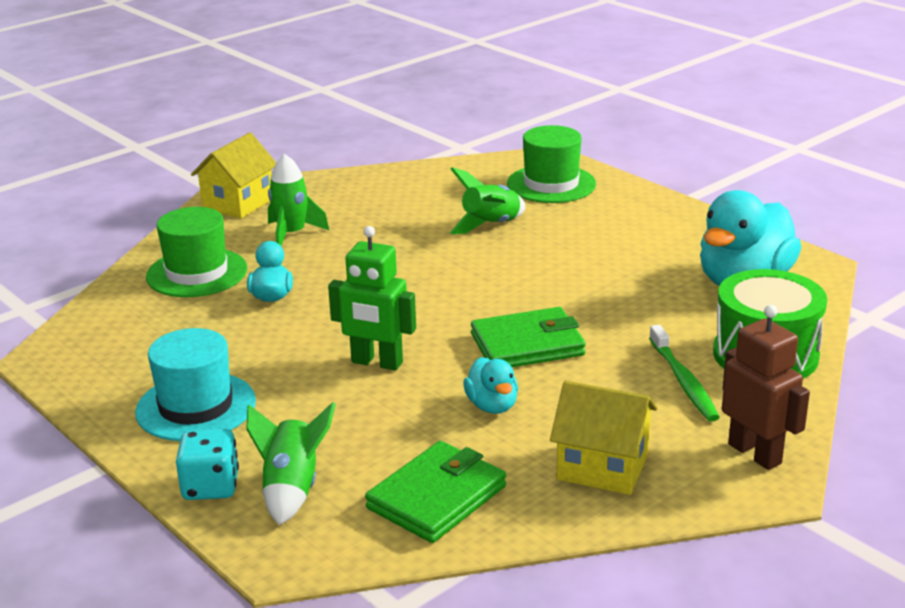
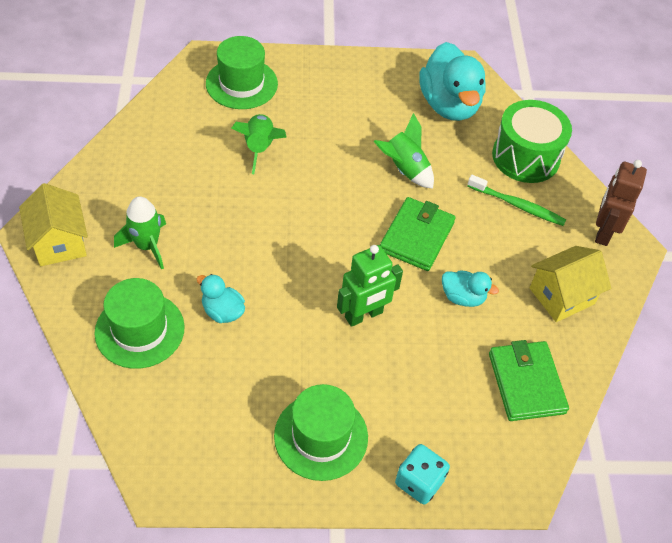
camera: 55 degrees left, 25 degrees up
(196, 407) = (321, 436): turquoise hat -> green hat
(292, 489) = (458, 443): green rocket -> green rocket (404, 169)
(755, 453) = (603, 232): brown robot -> brown robot turned 75 degrees counterclockwise

